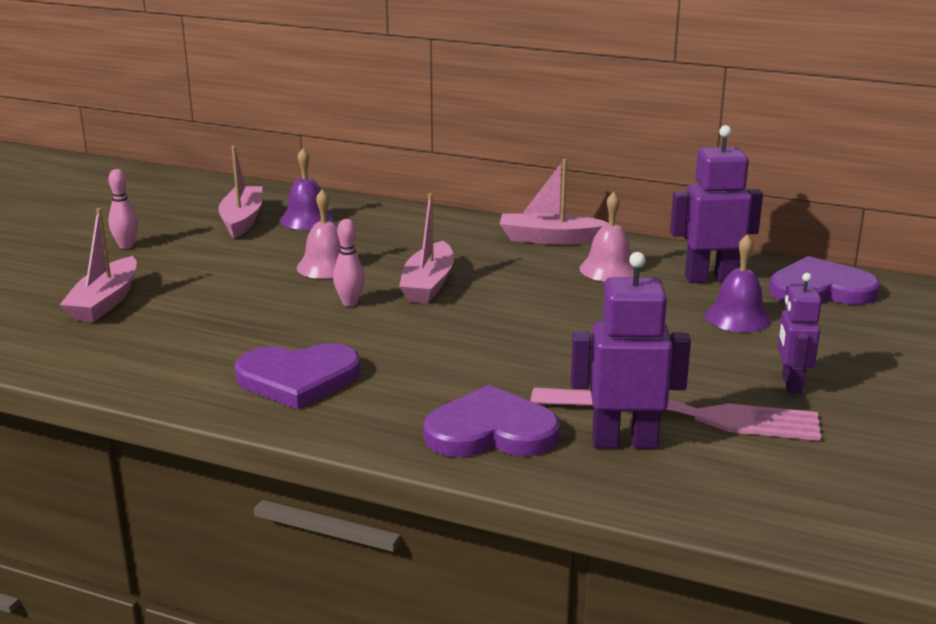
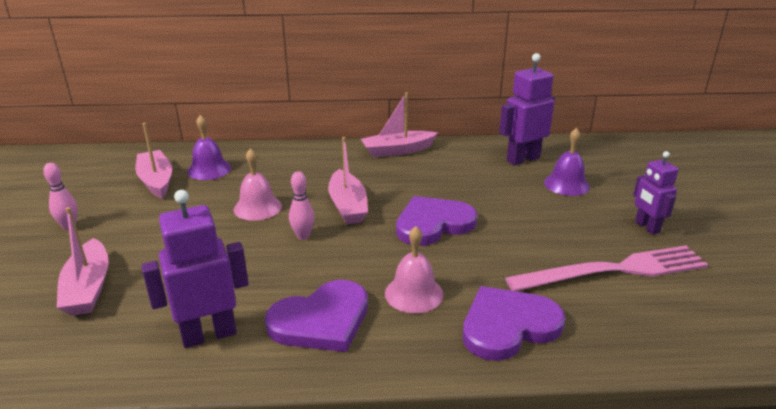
camera: 25 degrees left, 5 degrees up
(609, 269) = (456, 166): pink bell -> pink bell (414, 293)
(624, 442) = (601, 306): purple robot -> purple robot (209, 334)
(820, 289) = (590, 153): purple heart -> purple heart (433, 224)

